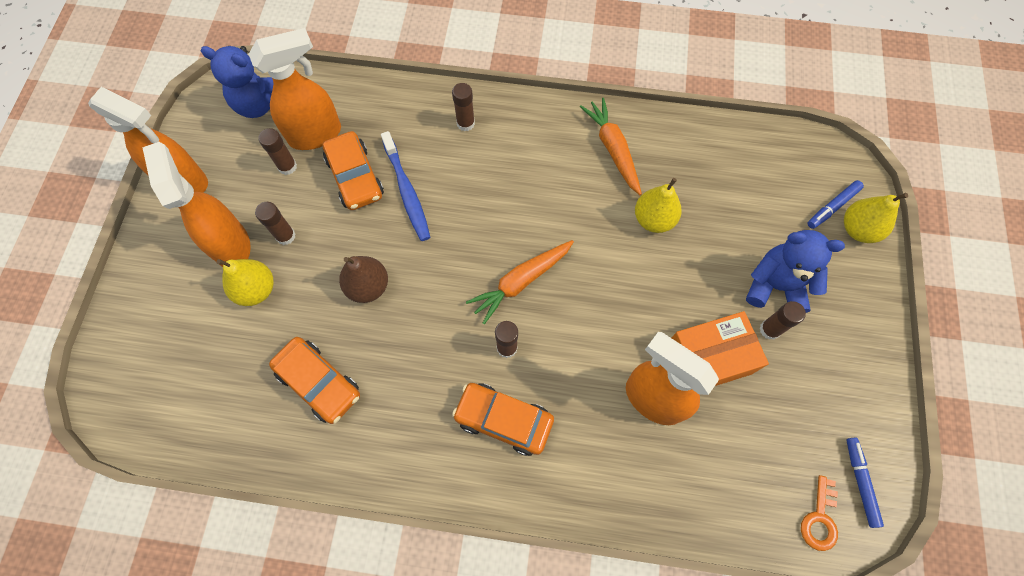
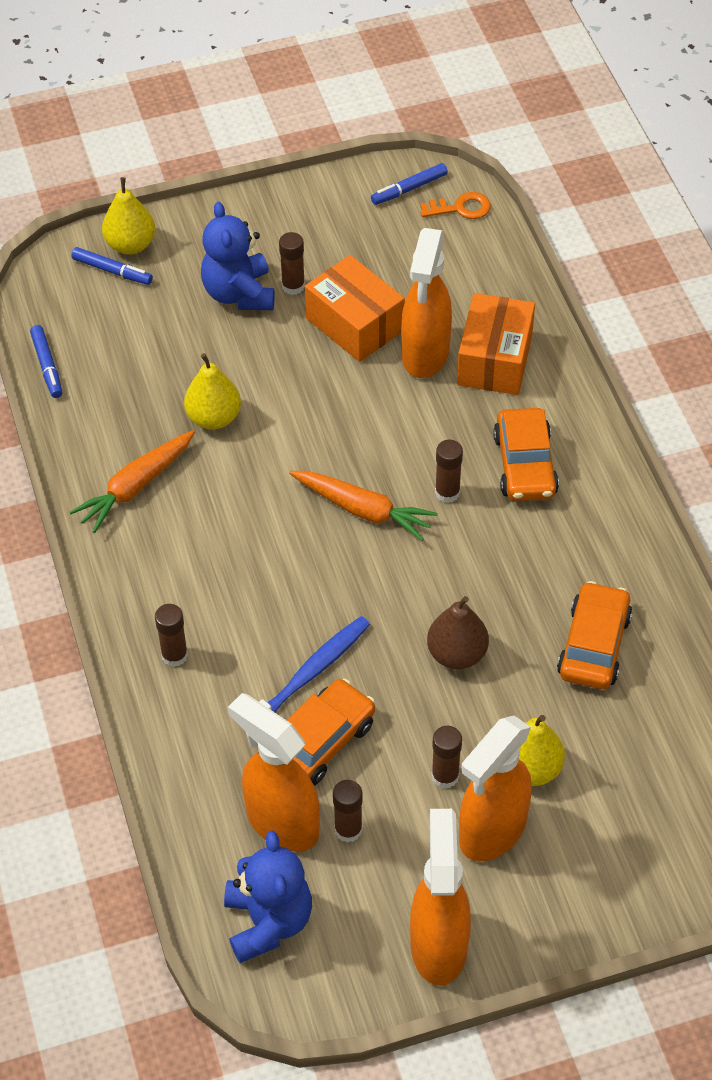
camera: 115 degrees left, 15 degrees down
(623, 453) = (495, 360): none -> orange box
(748, 134) = (47, 366): none -> blue marker

